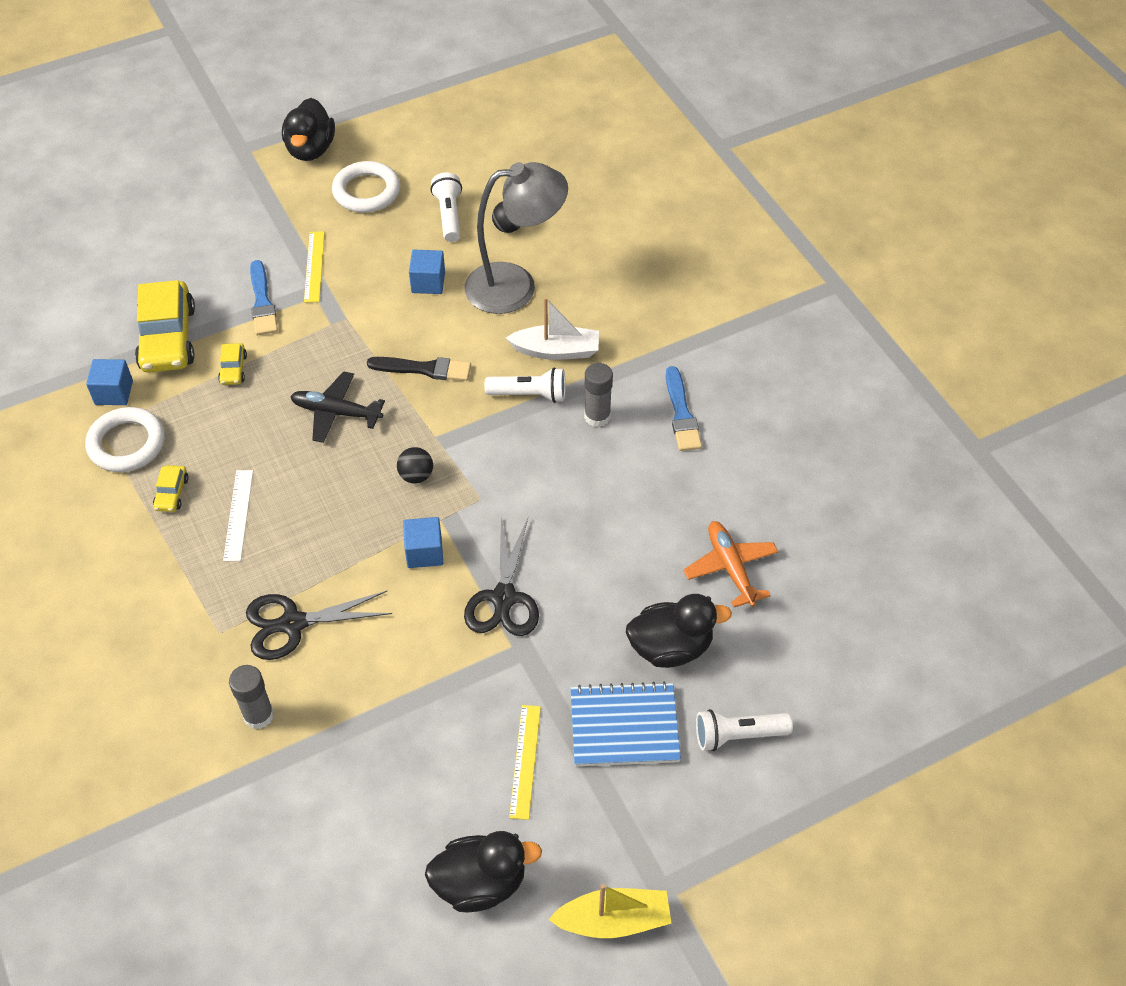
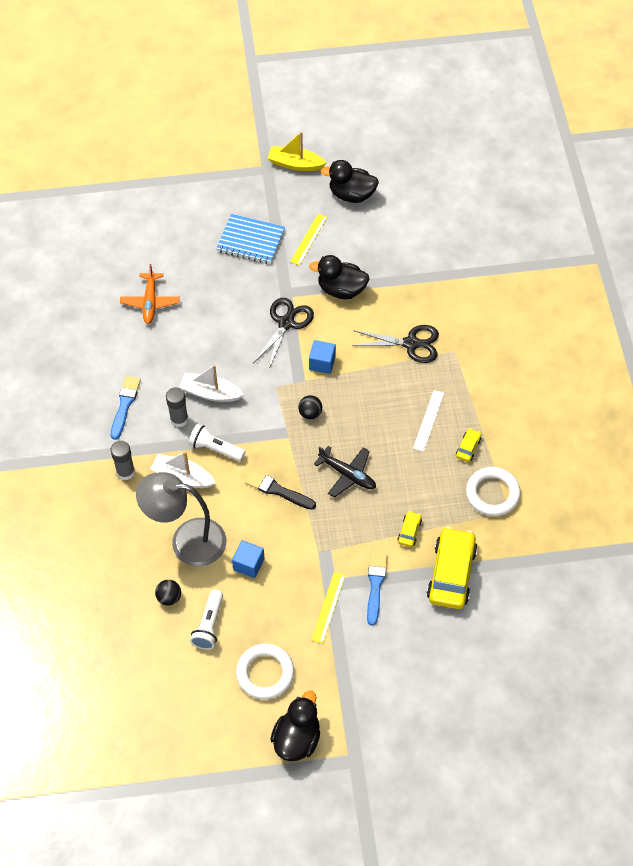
camera: 160 degrees left, 5 degrees up
(114, 392) = (496, 538): blue cube -> none
(258, 715) = (442, 300): grey glue stick -> grey glue stick (125, 472)
(571, 462) = (210, 393): none -> white boat
(670, 647) = (206, 271): black duck -> black duck (341, 290)
(738, 735) = (195, 220): white flashlight -> none

